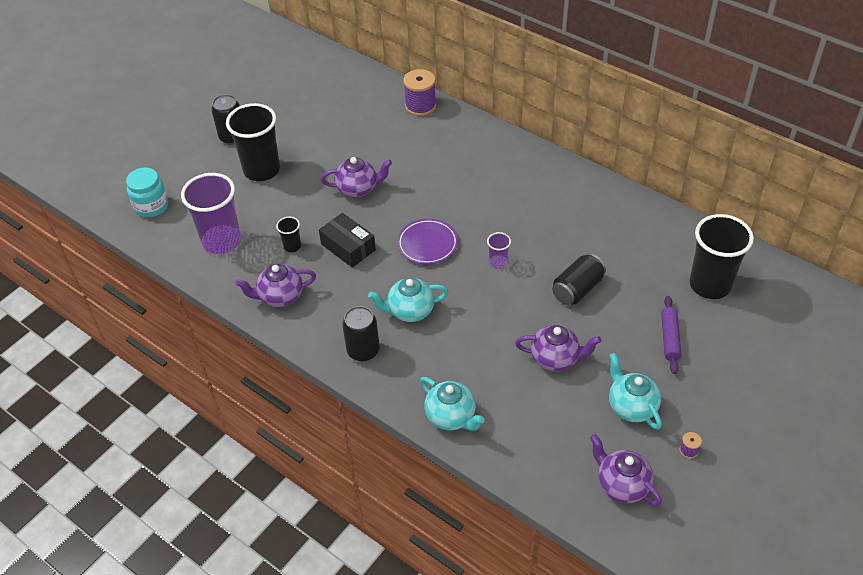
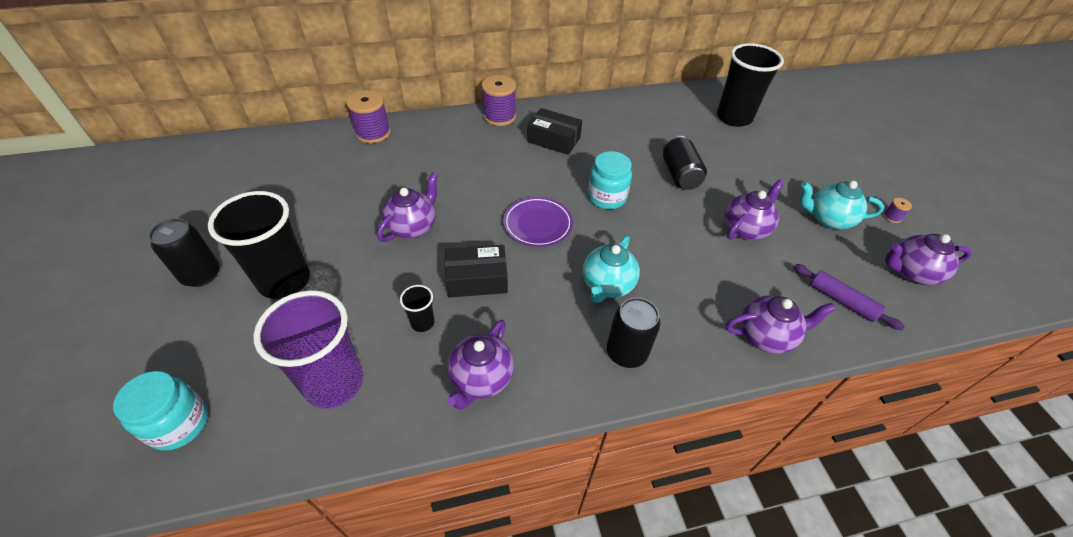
camera: 55 degrees left, 0 degrees up
(451, 417) = (766, 336): turquoise teapot -> purple teapot
(498, 262) = (606, 197): purple cup -> turquoise jar
(520, 150) = (499, 116): none -> purple spool
(529, 196) = (553, 140): none -> black box
(669, 338) = (770, 162): purple rolling pin -> purple rolling pin (841, 301)

